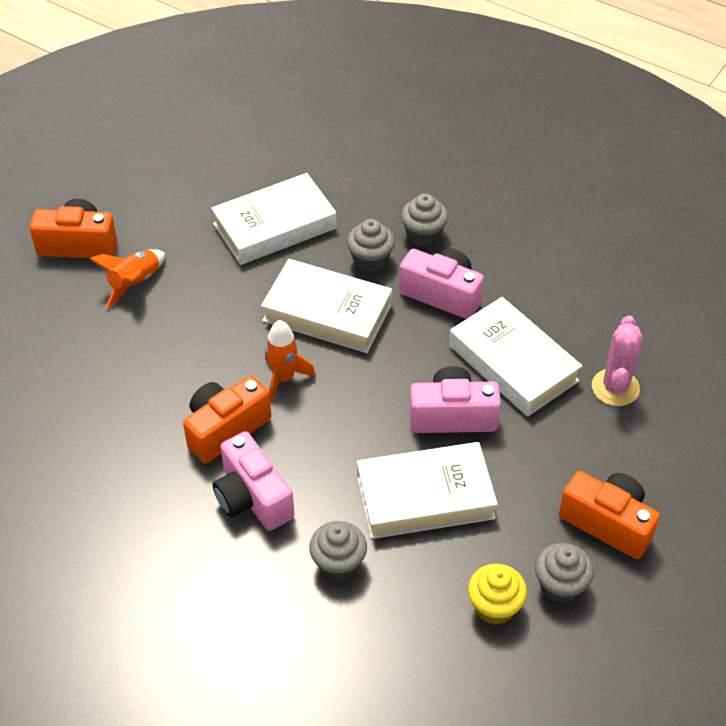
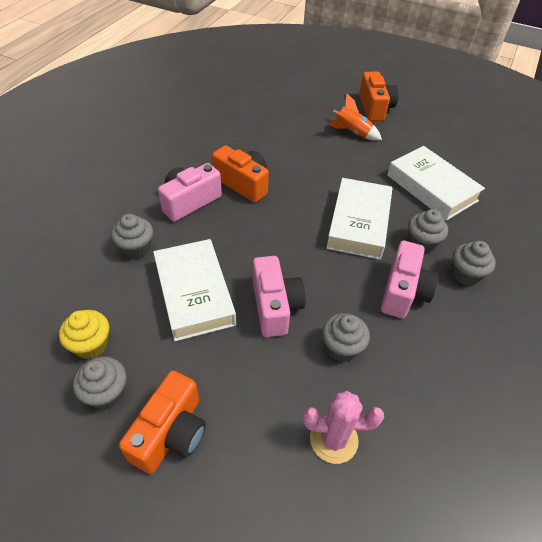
camera: 80 degrees right, 0 degrees up
(284, 378) = (291, 206): orange rocket -> none
(513, 363) = (341, 347): white book -> grey cupcake

